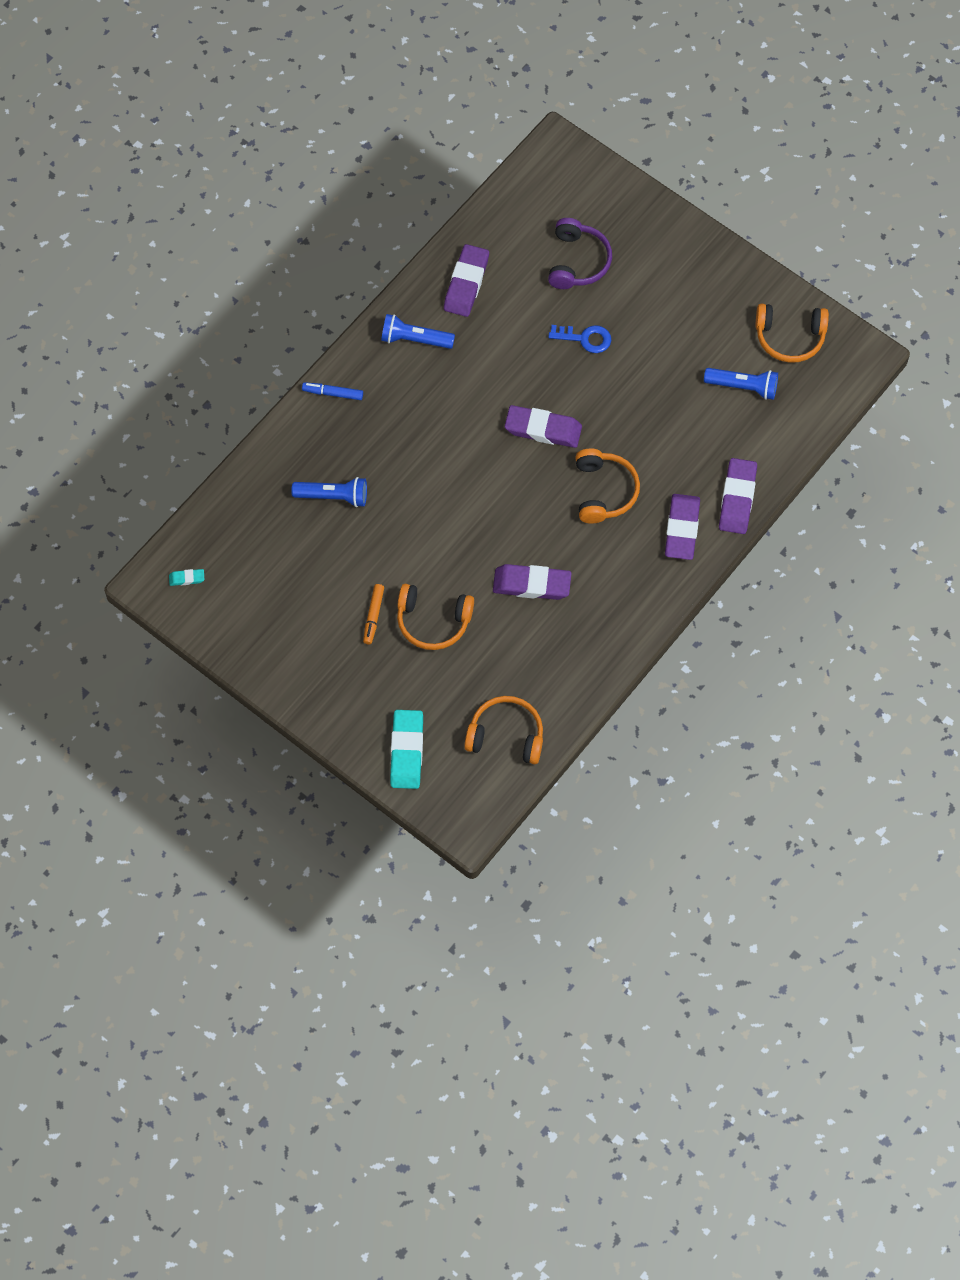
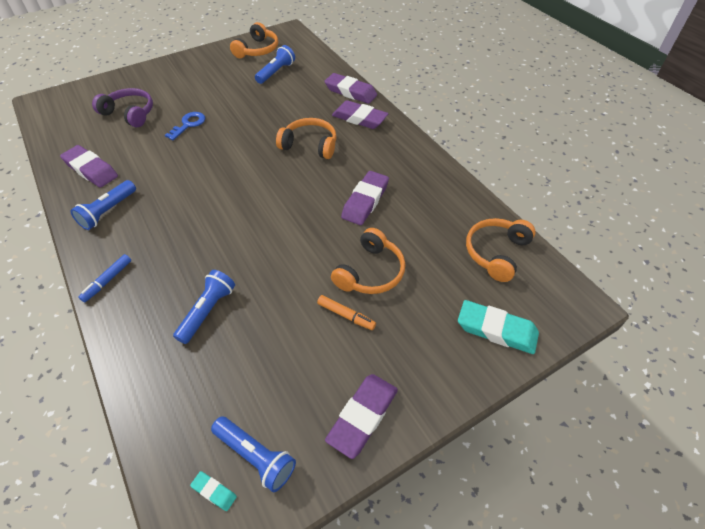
camera: 70 degrees left, 15 degrees down
(187, 578) = (214, 491): turquoise eraser -> turquoise eraser turned 75 degrees counterclockwise
(221, 595) = (256, 456): none -> blue flashlight
(543, 429) = (241, 162): purple eraser -> purple eraser (362, 416)

